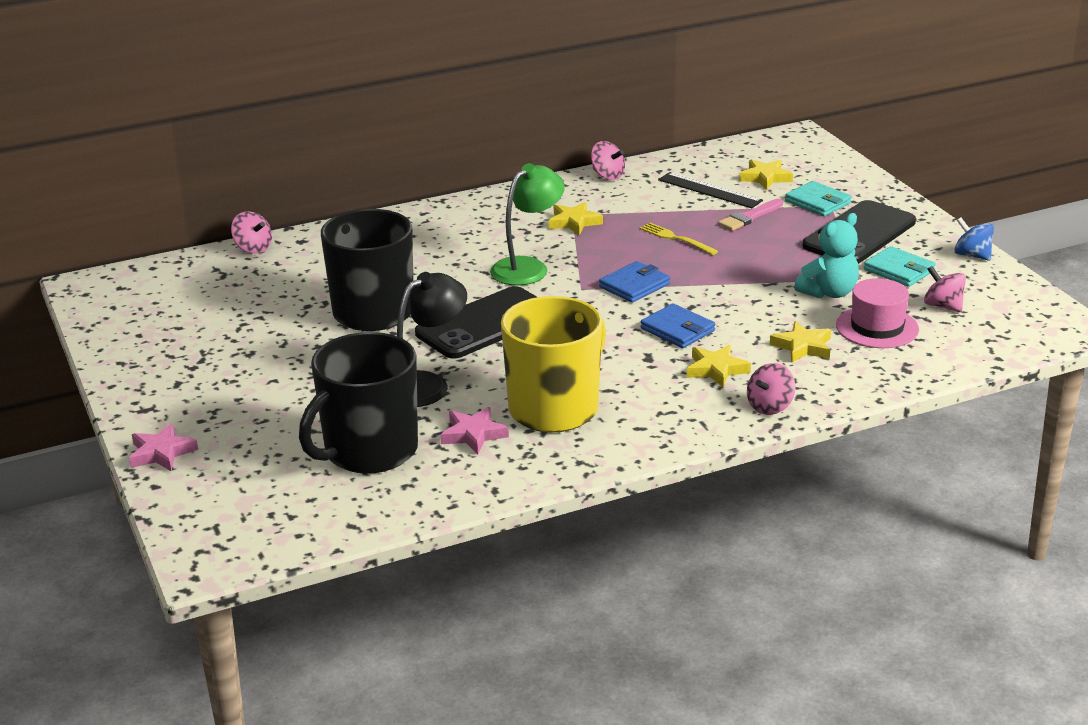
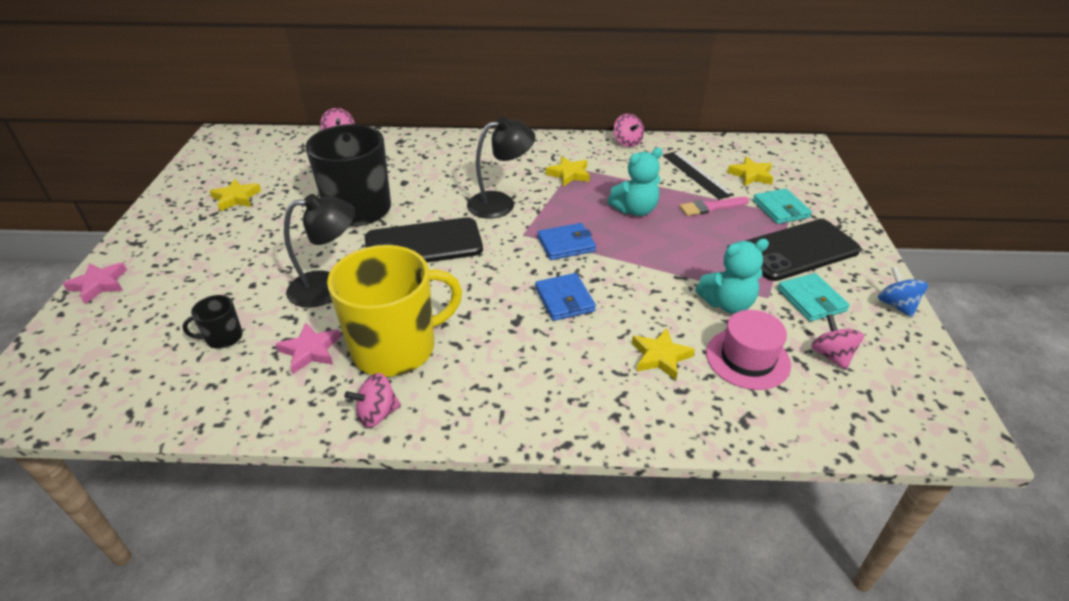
camera: 25 degrees right, 10 degrees up
(369, 451) = (223, 337): black mug -> black mug, size x0.43
(528, 267) = (501, 203): green lamp -> black lamp
(676, 238) = (635, 210): yellow fork -> turquoise teddy bear
(716, 369) = (563, 355): yellow star -> yellow star (236, 198)
(770, 407) = (577, 418): pink spinning top -> pink spinning top (377, 414)

